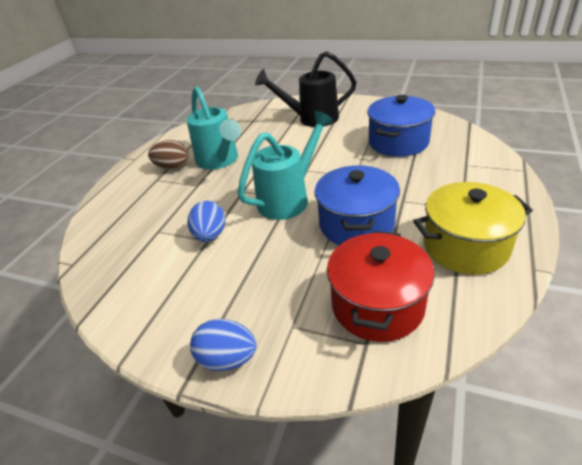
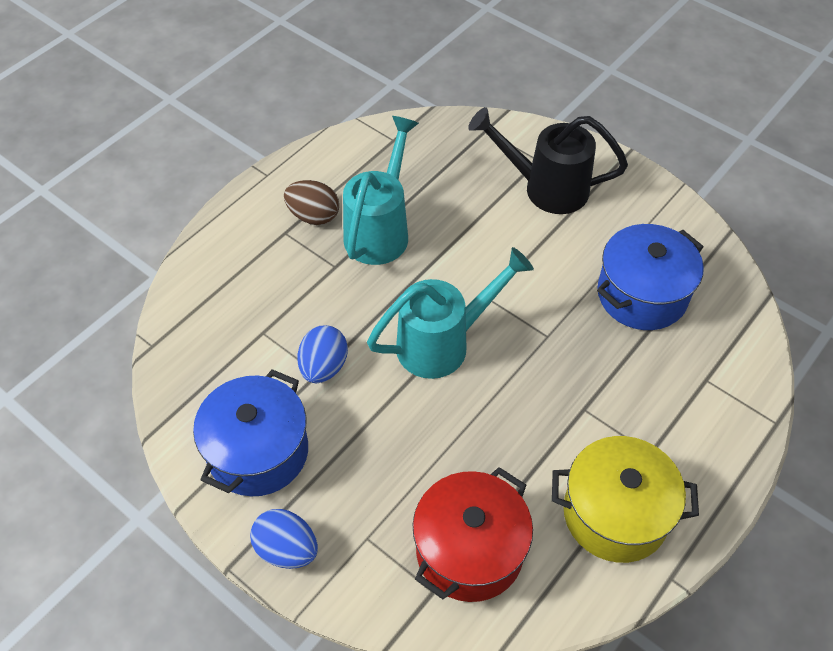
camera: 15 degrees right, 15 degrees up
(220, 161) = (380, 229): turquoise watering can -> turquoise watering can turned 150 degrees counterclockwise
(356, 224) = (506, 424): blue pot -> blue pot (258, 452)

